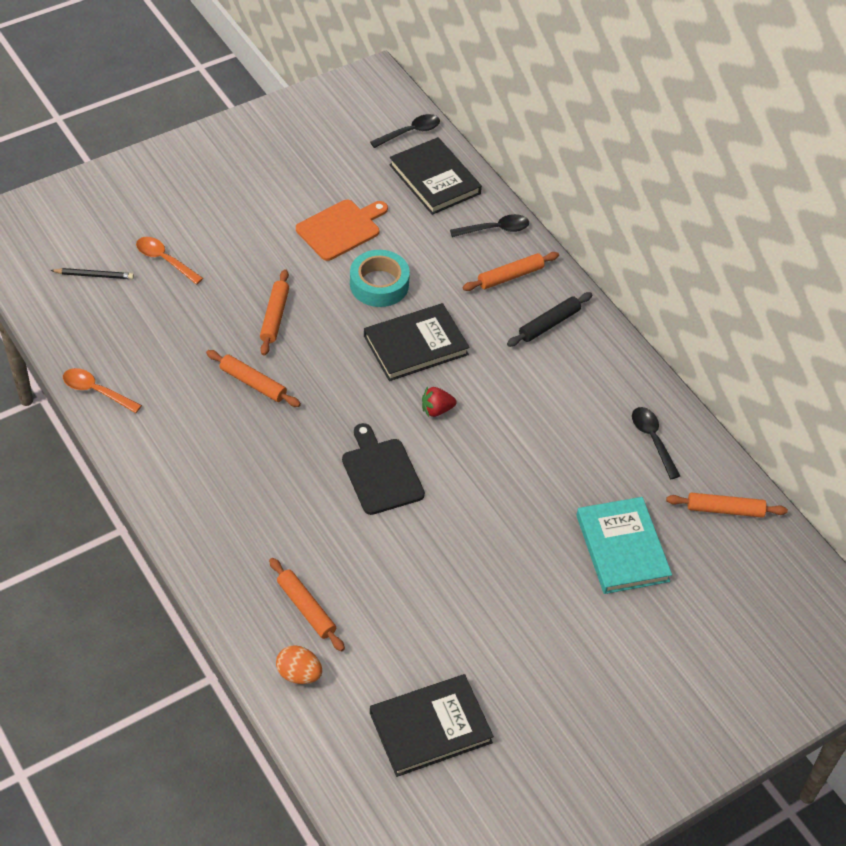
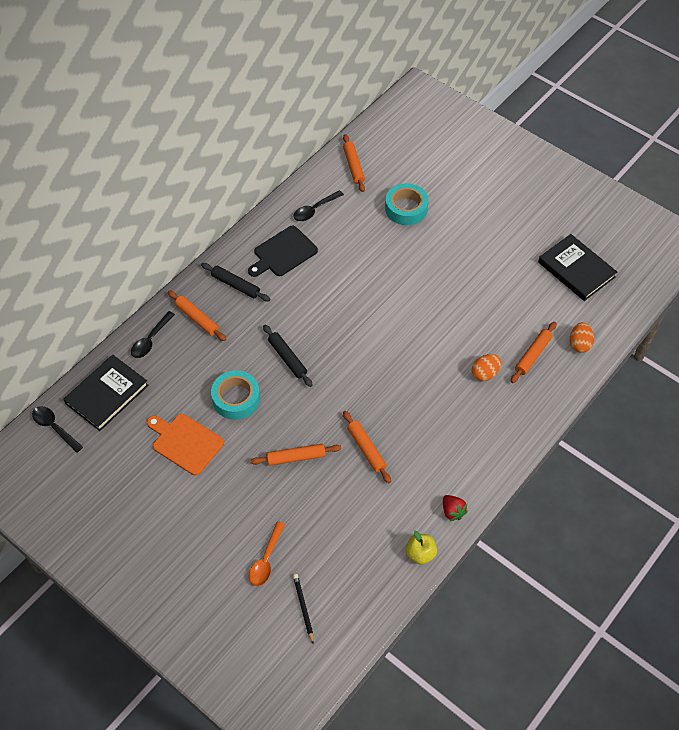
camera: 105 degrees left, 5 degrees up
(96, 391) = (420, 554): orange spoon -> yellow apple
(253, 383) = (366, 449): orange rolling pin -> orange rolling pin turned 45 degrees counterclockwise
(302, 541) = (485, 373): none -> orange egg
(381, 473) = (409, 346): black cutting board -> black cutting board (283, 253)
(415, 345) = (287, 358): black book -> black rolling pin
(436, 410) = (341, 330): red strawberry -> red strawberry (452, 511)
(495, 229) = (150, 340): black spoon -> black spoon turned 120 degrees counterclockwise
(622, 548) = (406, 208): turquoise book -> turquoise tape

